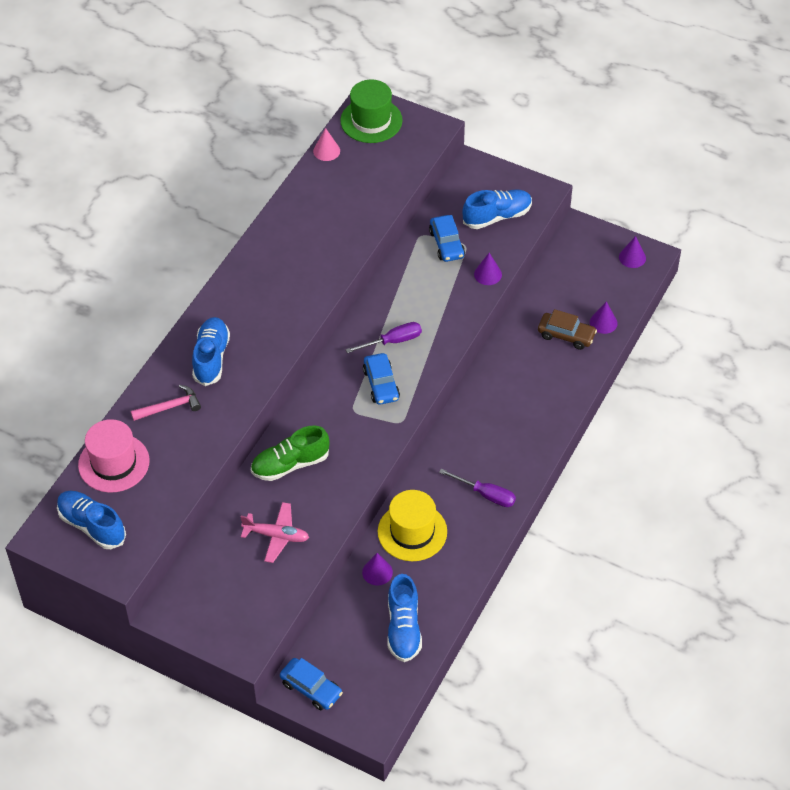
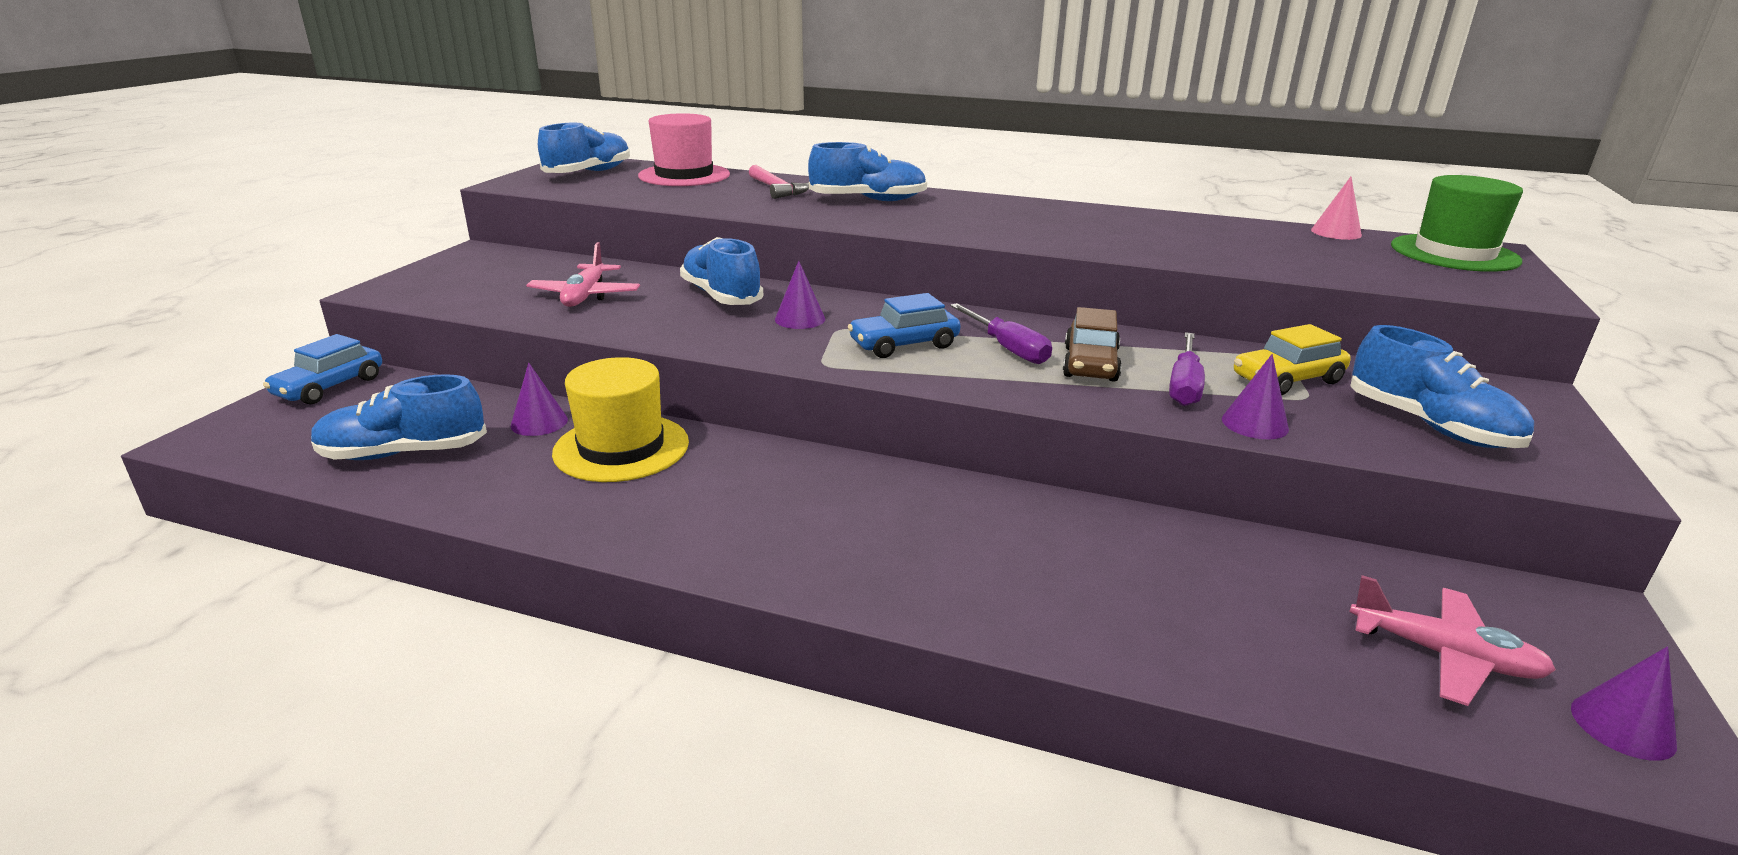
camera: 80 degrees right, 25 degrees down
(290, 464) = (721, 296): green shoe -> blue shoe
(447, 244) = (1287, 380): blue car -> yellow car
(486, 494) = (707, 521): purple screwdriver -> purple screwdriver (1184, 385)
(566, 335) = (1219, 609): brown car -> brown car (1090, 364)
(597, 283) = (1444, 655): none -> pink plane
(603, 322) = (1317, 676): purple cone -> purple cone (800, 319)

